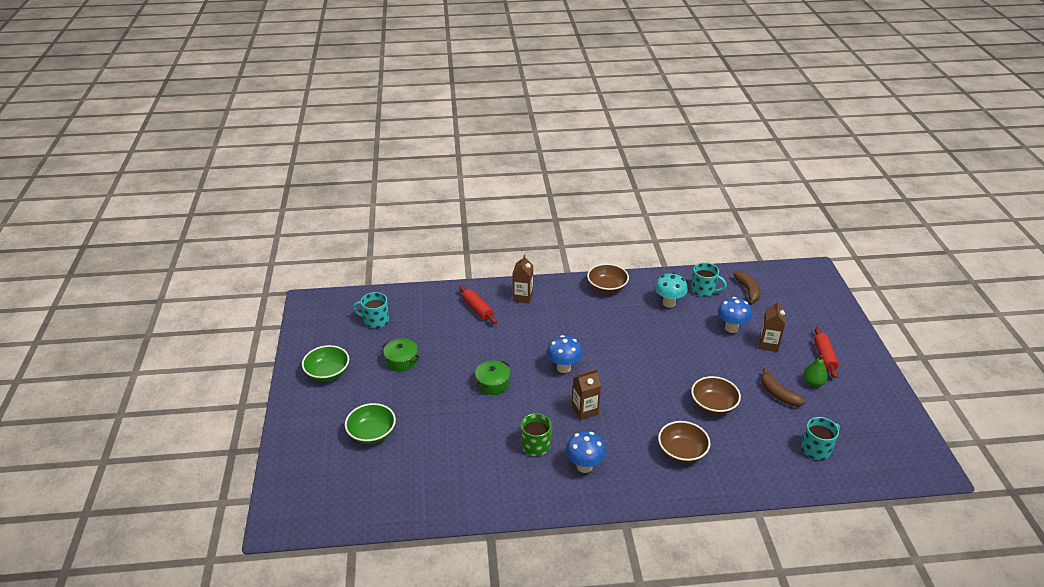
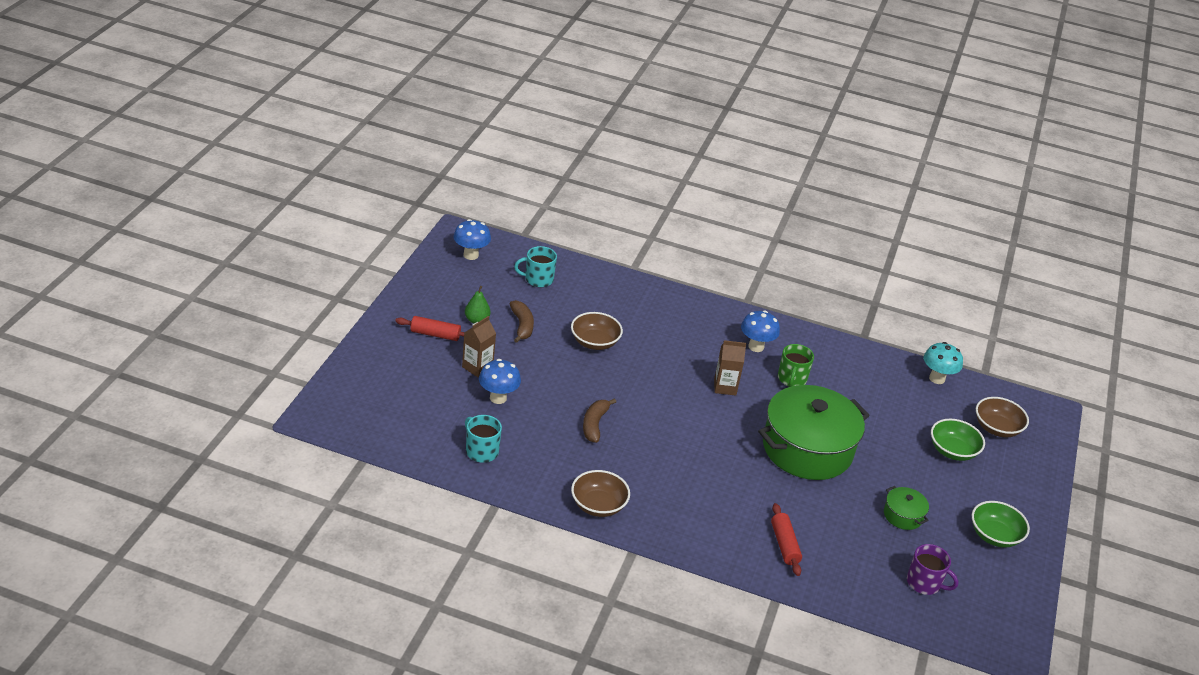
camera: 160 degrees left, 0 degrees up
(375, 321) = (924, 583): turquoise mug -> purple mug
(492, 383) = (807, 449): green pot -> green pot, size x2.36
(522, 297) = (717, 538): brown carton -> none
(563, 368) = (720, 434): blue mushroom -> blue mushroom (471, 255)
(669, 303) = (539, 454): turquoise mushroom -> turquoise mushroom (937, 378)
(682, 452) = (659, 322): brown bowl -> brown bowl (996, 428)
(748, 291) = (429, 428): brown banana -> brown banana (594, 424)
(824, 357) = (435, 334): red rolling pin -> red rolling pin turned 75 degrees clockwise

